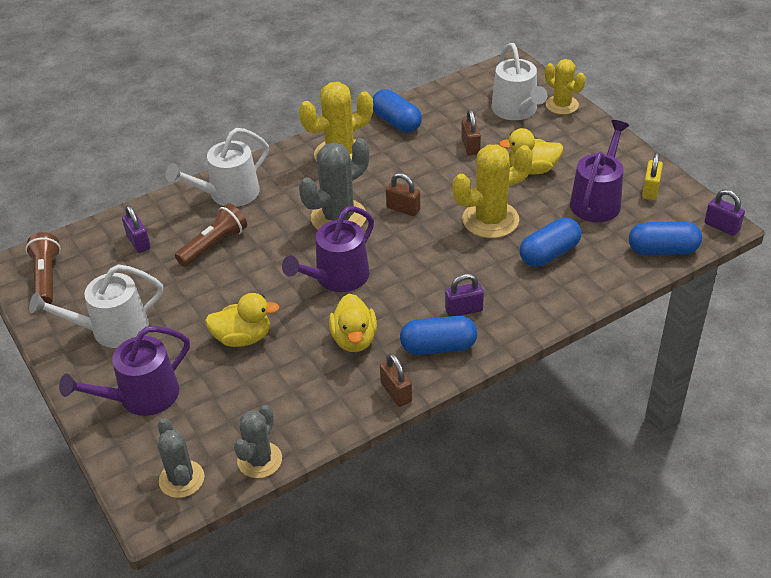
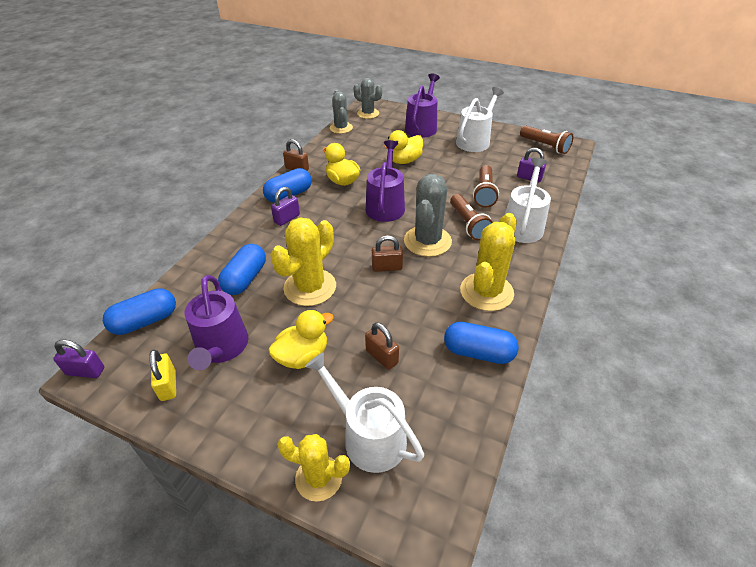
camera: 145 degrees right, 0 degrees up
(278, 217) = (468, 224): none -> brown flashlight

